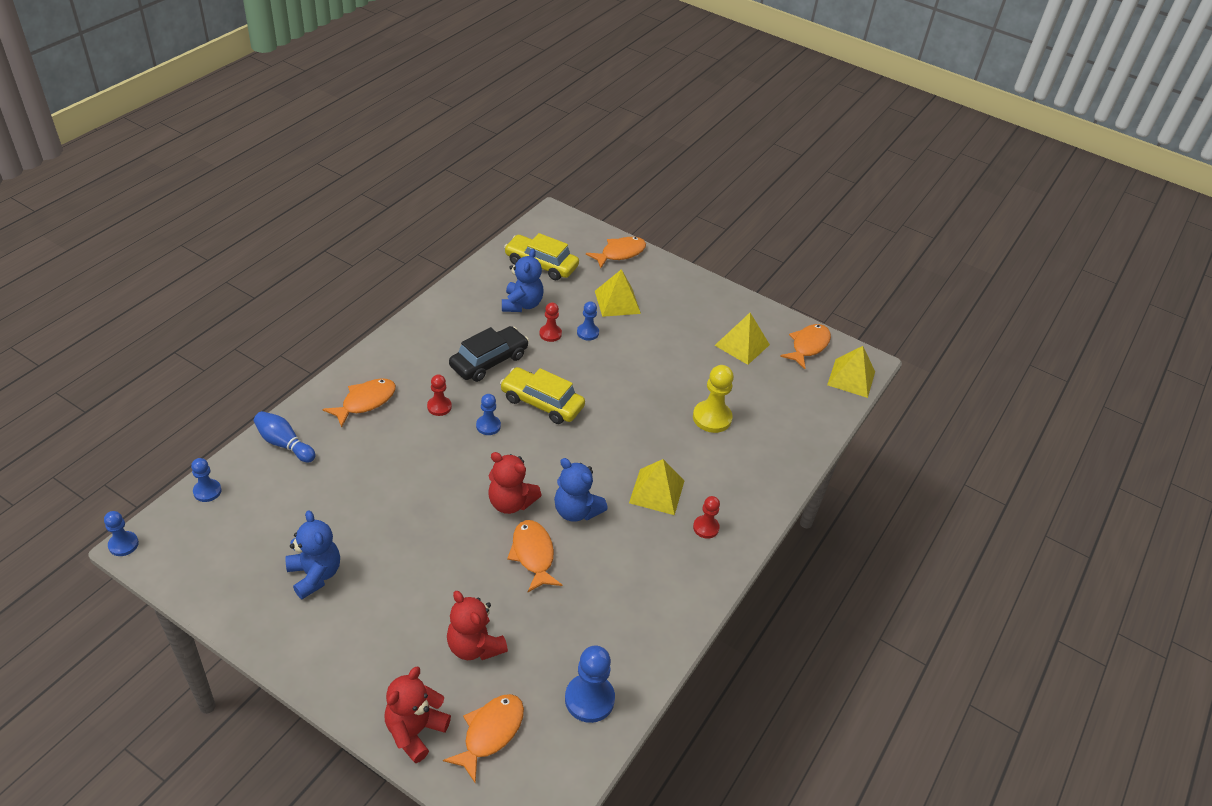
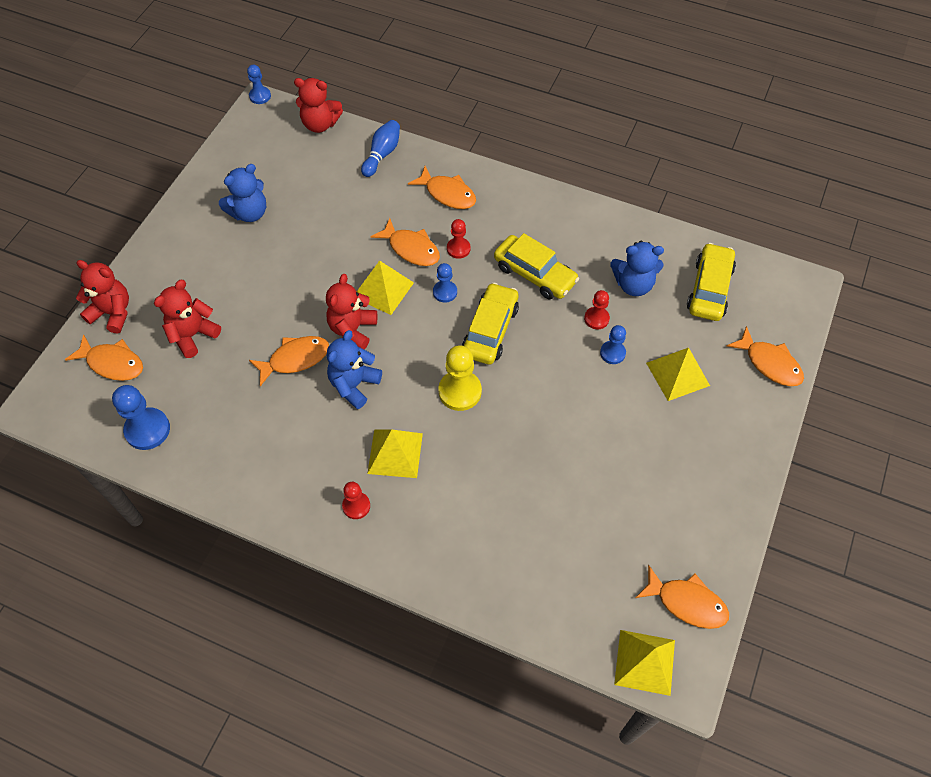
camera: 85 degrees right, 15 degrees up
(207, 491) = (320, 124): blue pawn -> red teddy bear
(425, 441) = (411, 249): none -> orange fish
(489, 361) = (535, 274): black car -> yellow car
(712, 418) = (518, 496): yellow pawn -> yellow pawn (460, 391)
(742, 345) = (657, 520): yellow pyramid -> yellow pyramid (383, 289)

